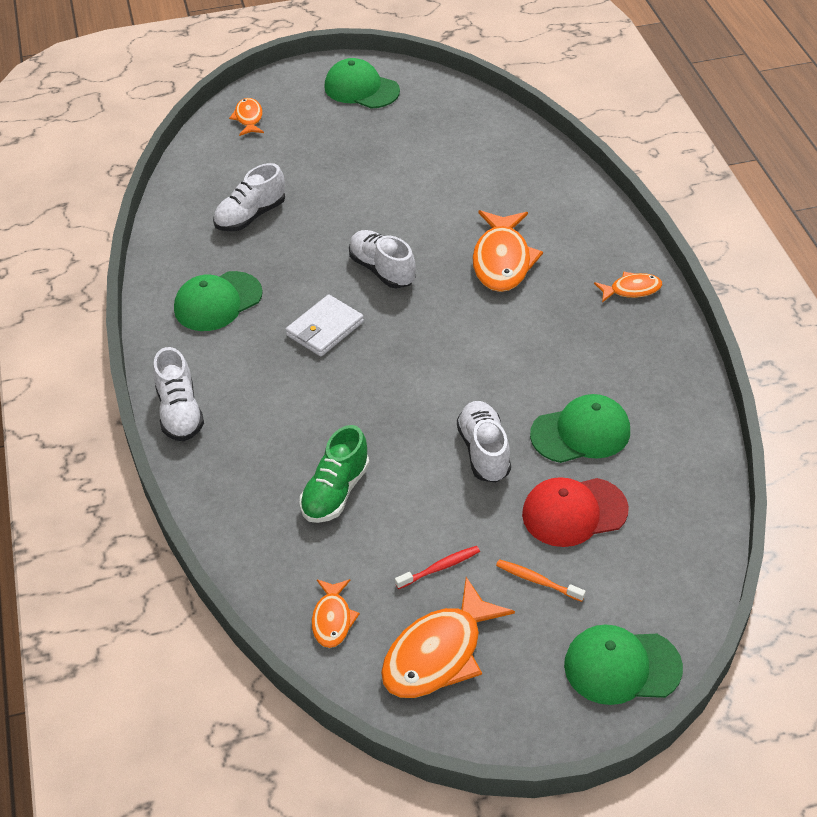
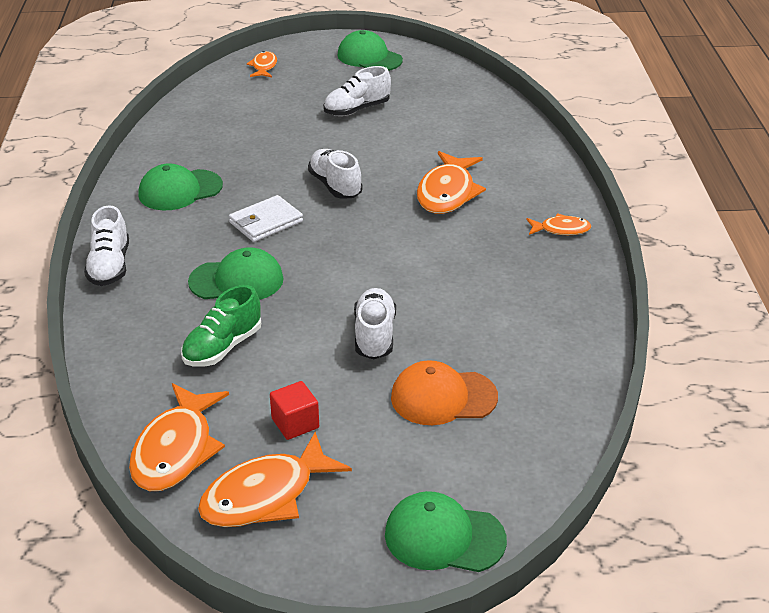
camera: 10 degrees right, 10 degrees down
(250, 216) = (235, 133): white shoe -> white shoe (356, 110)
(332, 619) = (176, 449): orange fish -> orange fish, size x1.84
(439, 568) = (295, 423): red toothbrush -> red cube
(538, 581) = (386, 449): orange toothbrush -> none
(574, 512) = (443, 397): red cap -> orange cap
(581, 433) = (473, 334): green cap -> green cap (237, 281)

